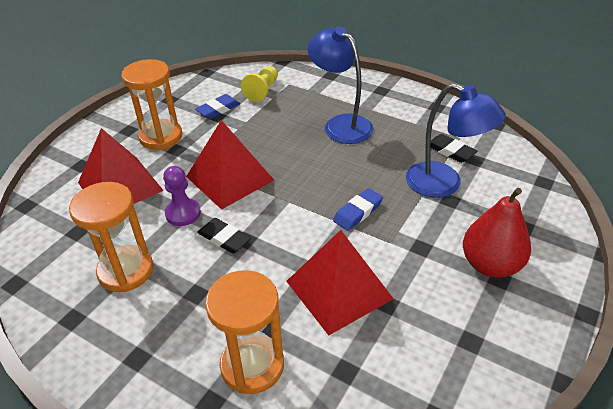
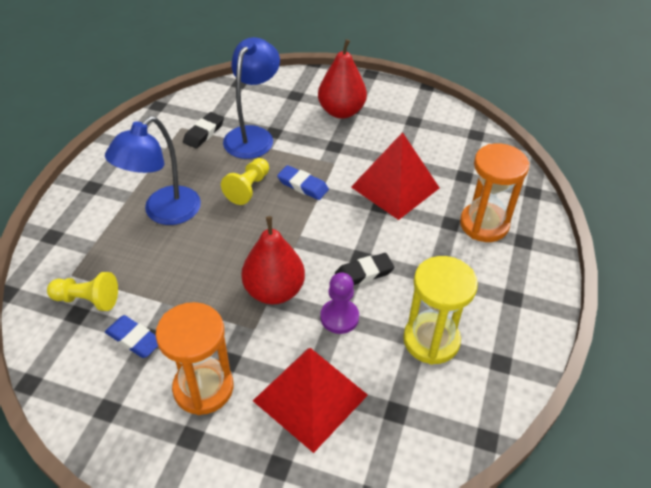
camera: 105 degrees left, 5 degrees up
(126, 271) = (431, 340): orange hourglass -> yellow hourglass
(224, 238) = (364, 273): black eraser -> black eraser turned 45 degrees clockwise
(230, 178) = (274, 291): red pyramid -> red pear
(361, 174) = (248, 188): none -> yellow pawn

